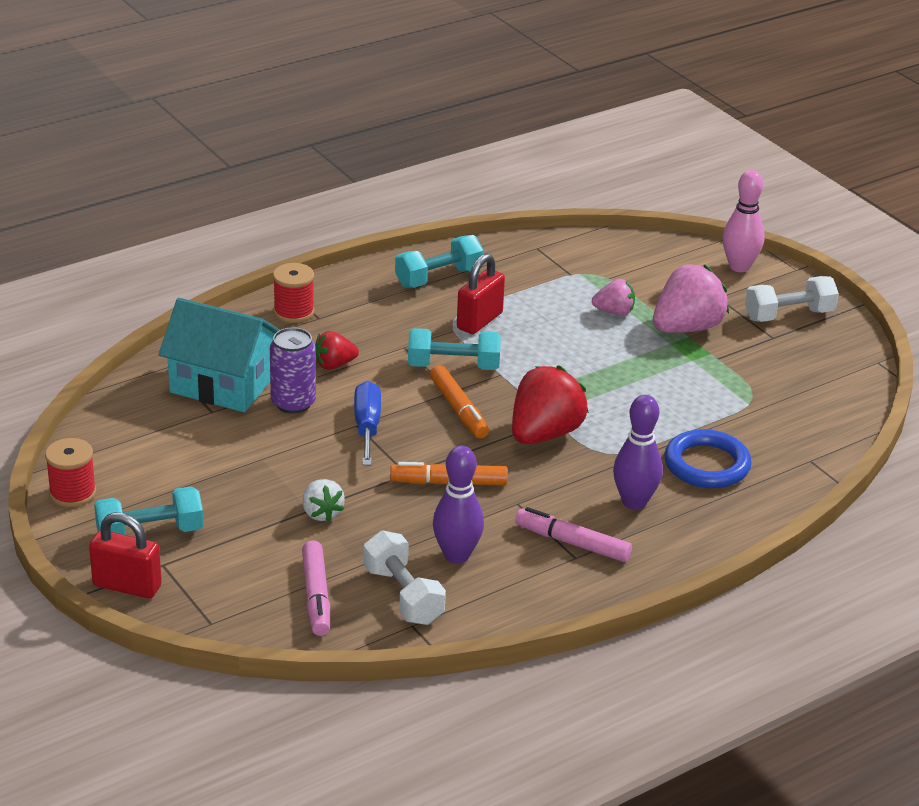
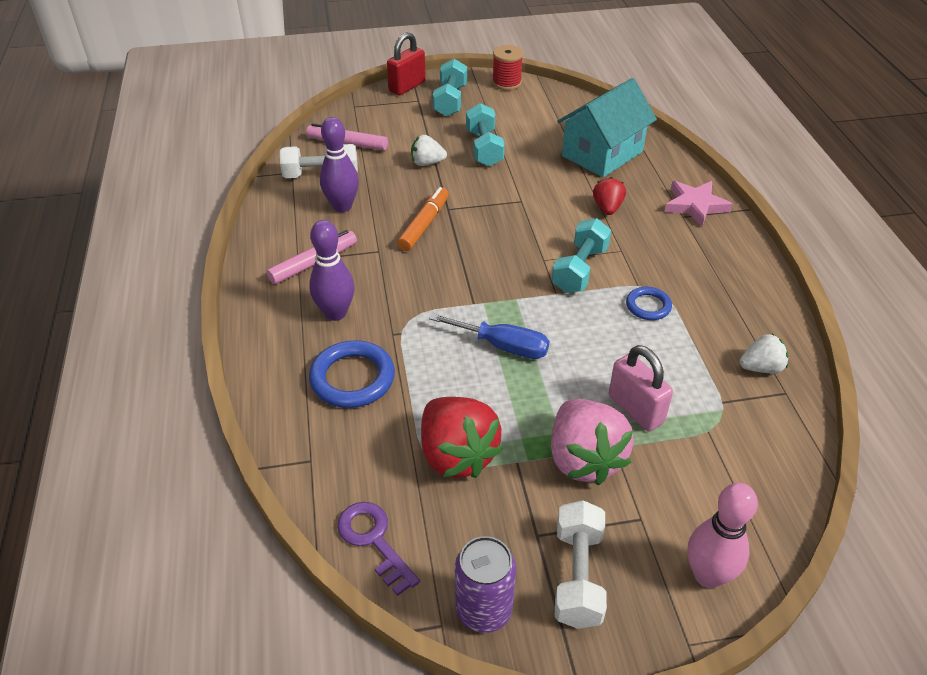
camera: 115 degrees right, 10 degrees up
(293, 403) = (563, 178): purple can -> purple can (483, 610)
(294, 312) = (695, 205): red spool -> pink star
(367, 427) = (515, 204): blue screwdriver -> blue screwdriver (503, 346)
(438, 278) = (735, 301): turquoise dumbbell -> turquoise dumbbell (484, 148)
(459, 409) = (514, 255): orange marker -> none
(479, 321) = (648, 306): red padlock -> blue ring
(517, 260) = (761, 368): none -> white strawberry
(544, 434) = (455, 292): red strawberry -> red strawberry (457, 455)
(614, 312) = (635, 409): pink strawberry -> pink padlock
(847, 406) = (374, 541): none -> purple key

